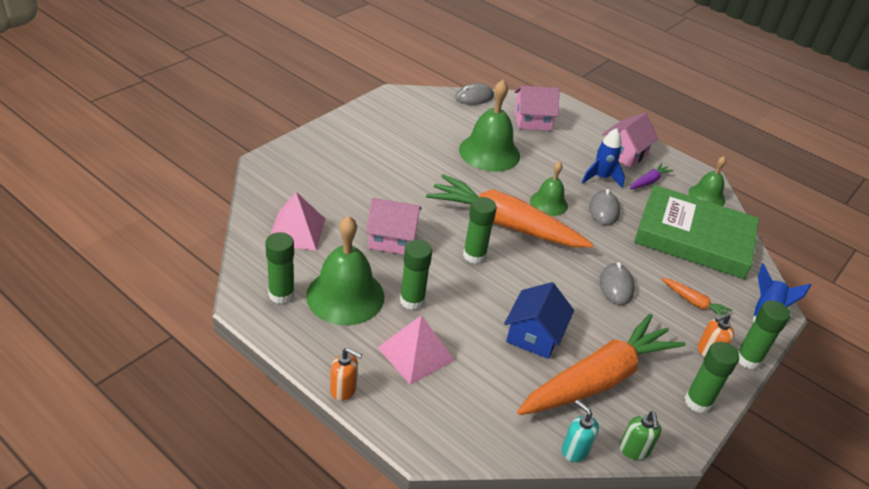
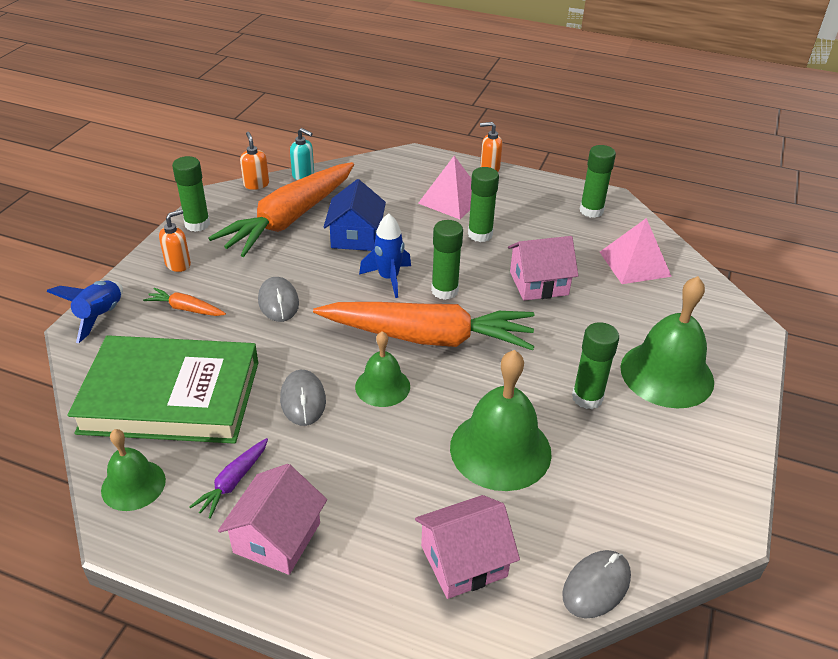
camera: 165 degrees right, 0 degrees up
(345, 296) = (539, 223): green bell -> green bell (667, 374)
(601, 178) = (314, 461): blue rocket -> blue rocket (388, 278)
(634, 450) = (256, 184): green soap dispenser -> orange soap dispenser
(748, 359) = (136, 269): green glue stick -> green glue stick (587, 397)

